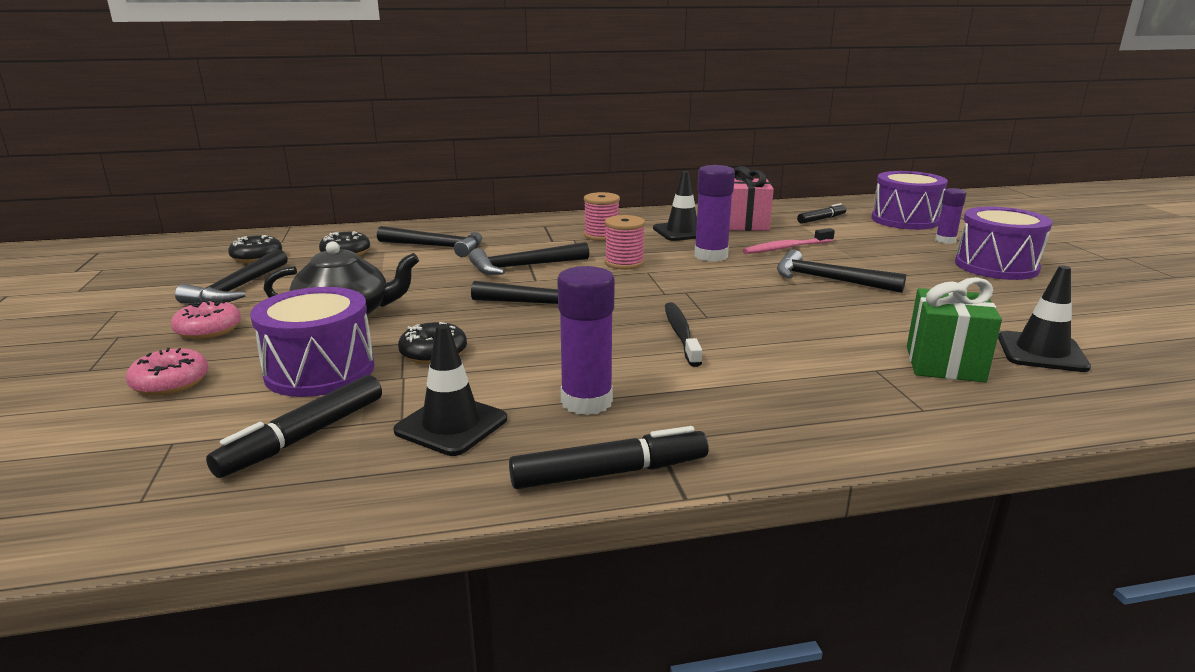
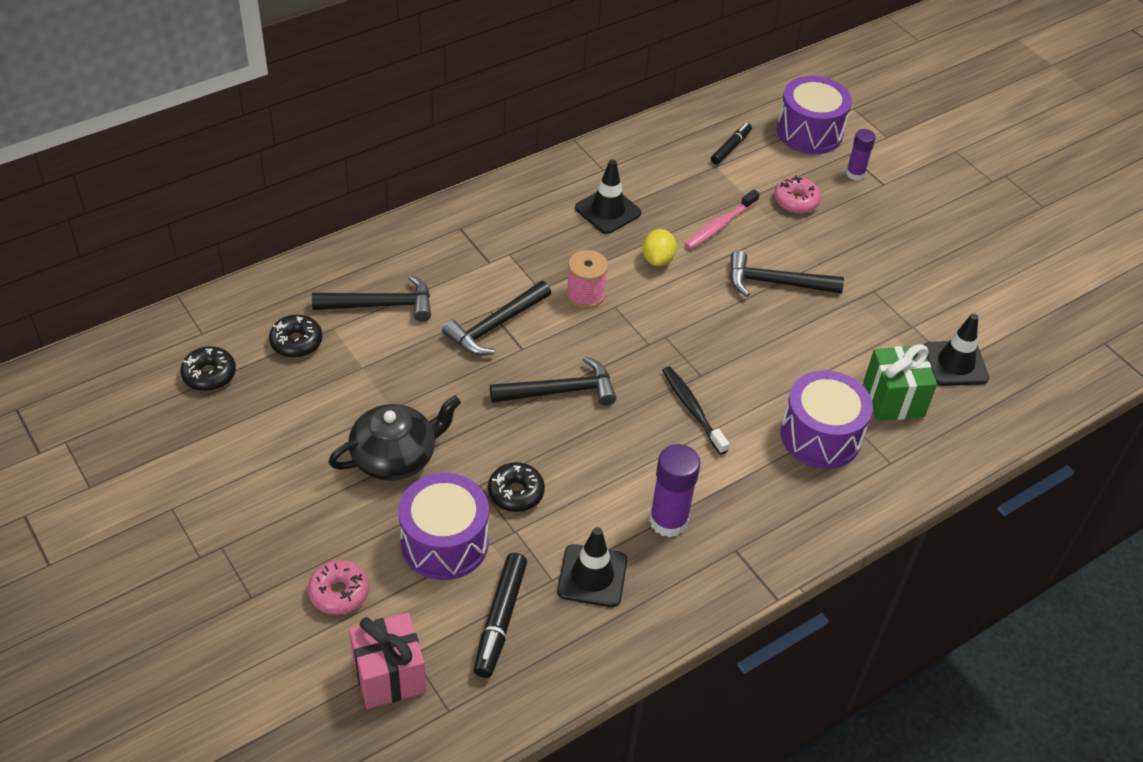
camera: 25 degrees left, 25 degrees up
(208, 330) = (294, 514): pink donut -> pink donut (796, 201)
(238, 288) = (251, 440): black hammer -> none
(601, 235) = (532, 238): pink spool -> none
(610, 473) = (723, 591): black marker -> none
(711, 256) = (658, 259): purple glue stick -> yellow lemon
(745, 224) = (662, 178): pink gift -> pink gift (389, 675)
(996, 266) = (905, 220): purple drum -> purple drum (820, 436)

